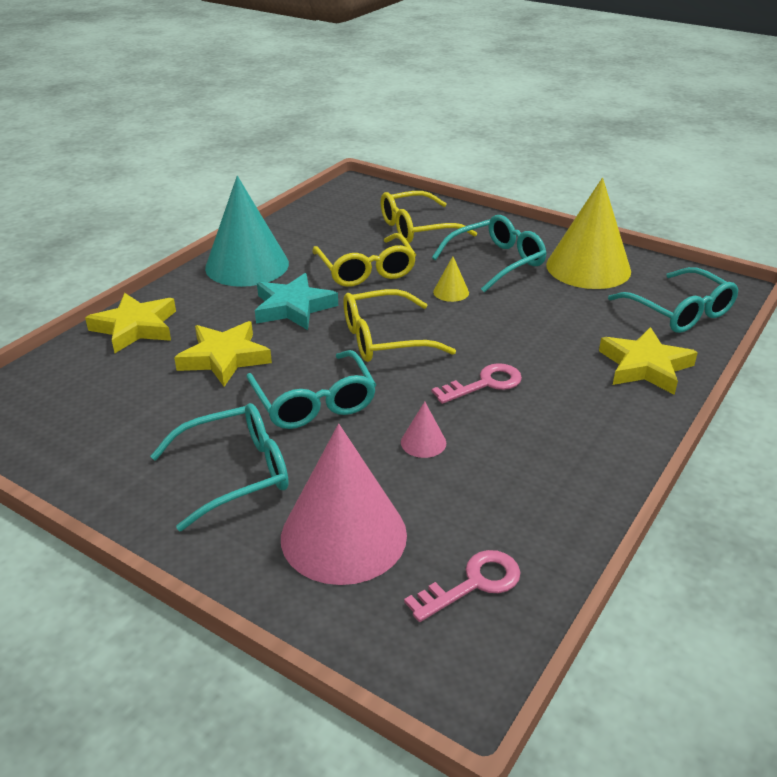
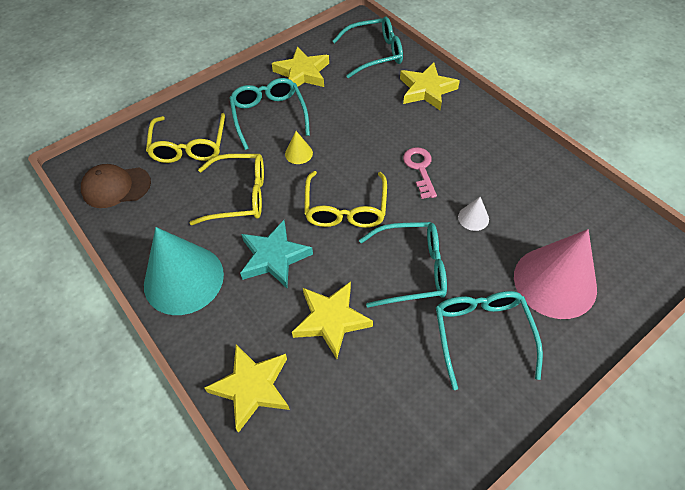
camera: 70 degrees left, 20 degrees up
(341, 207) = (116, 187): none -> brown cap
(423, 442) = (473, 218): pink cone -> white cone
(473, 583) = (601, 229): pink key -> none
(588, 267) = (302, 73): yellow cone -> yellow star

